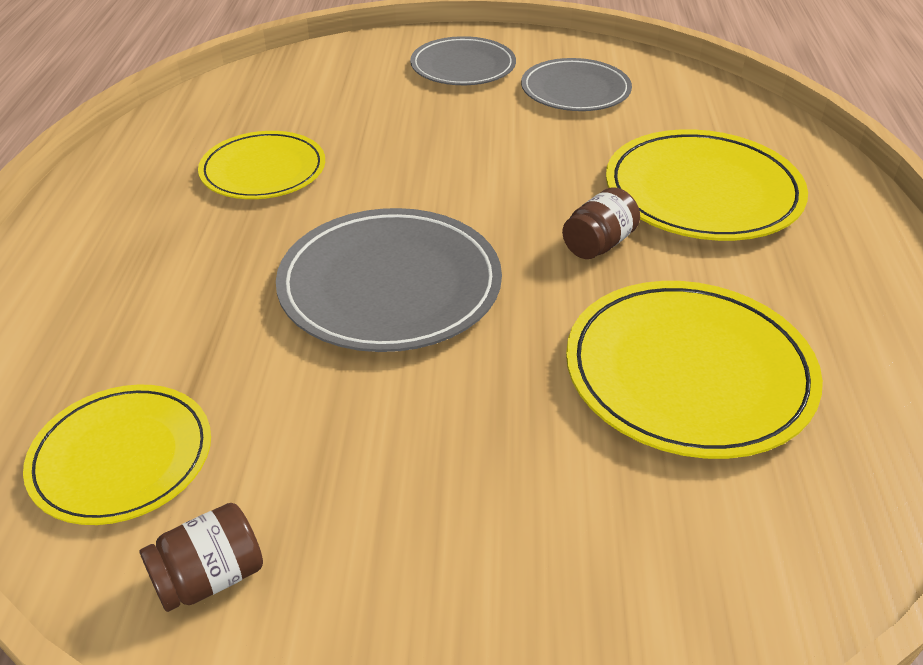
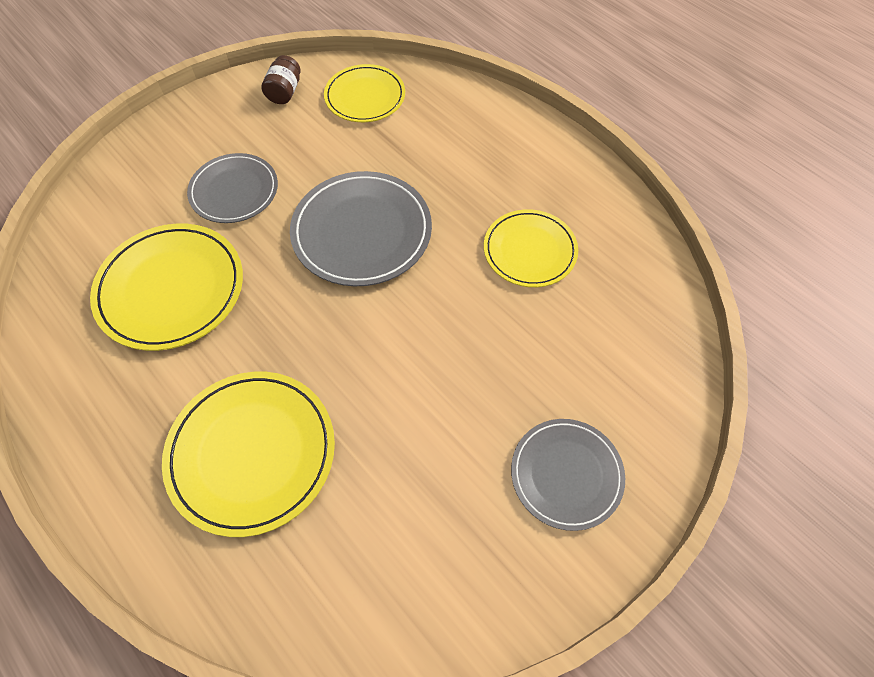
camera: 135 degrees right, 20 degrees up
(575, 90) = (447, 519): grey plate -> grey plate (234, 191)
(598, 244) = (282, 344): brown jar -> none

